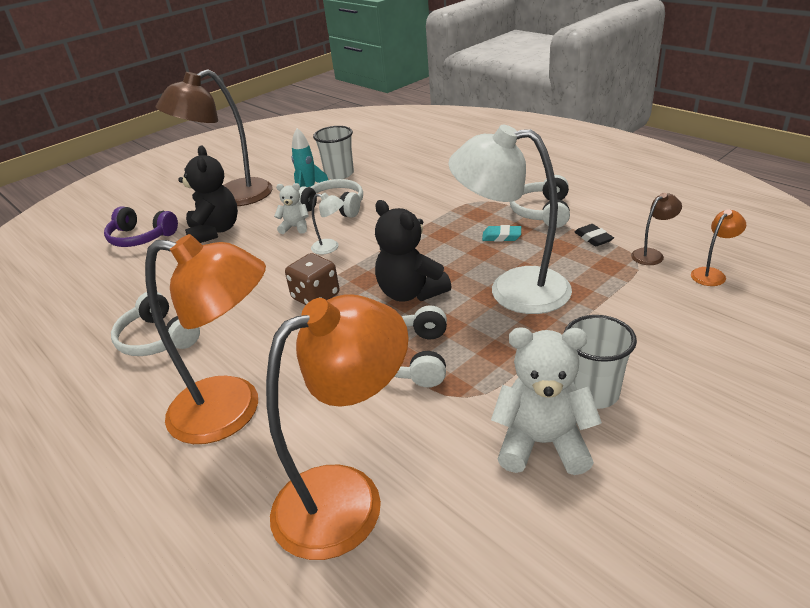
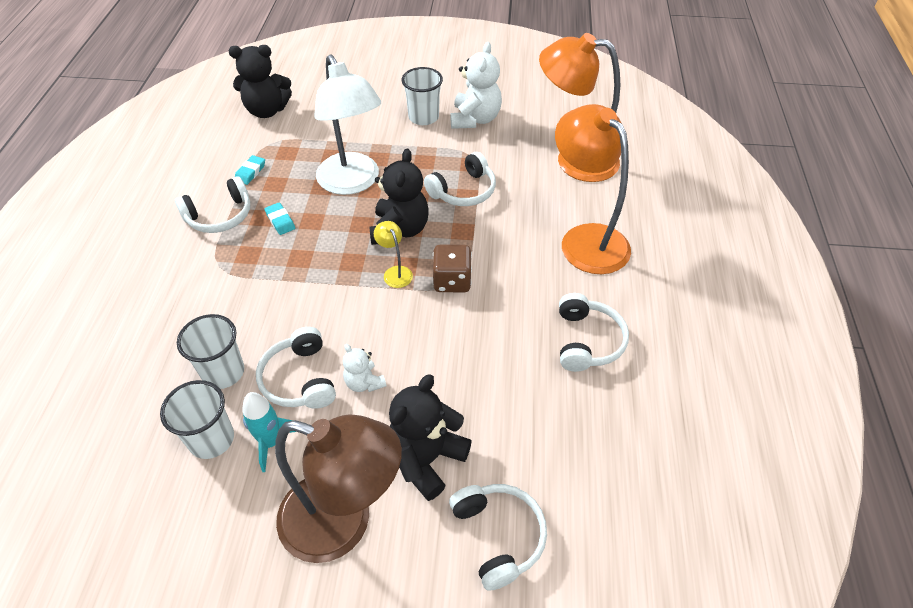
camera: 135 degrees left, 15 degrees up
(141, 237) = (498, 536): purple headphones -> white headphones
(330, 247) = (378, 323): white lamp -> none
(366, 272) = (395, 272): none -> yellow lamp
(379, 185) = (223, 372): none -> white cup
(542, 443) = (475, 119): white teddy bear -> white teddy bear turned 135 degrees counterclockwise
(593, 238) = (250, 172): black eraser -> turquoise eraser
(652, 254) = (257, 139): brown lamp -> none
(712, 274) = (267, 110): orange lamp -> black teddy bear

